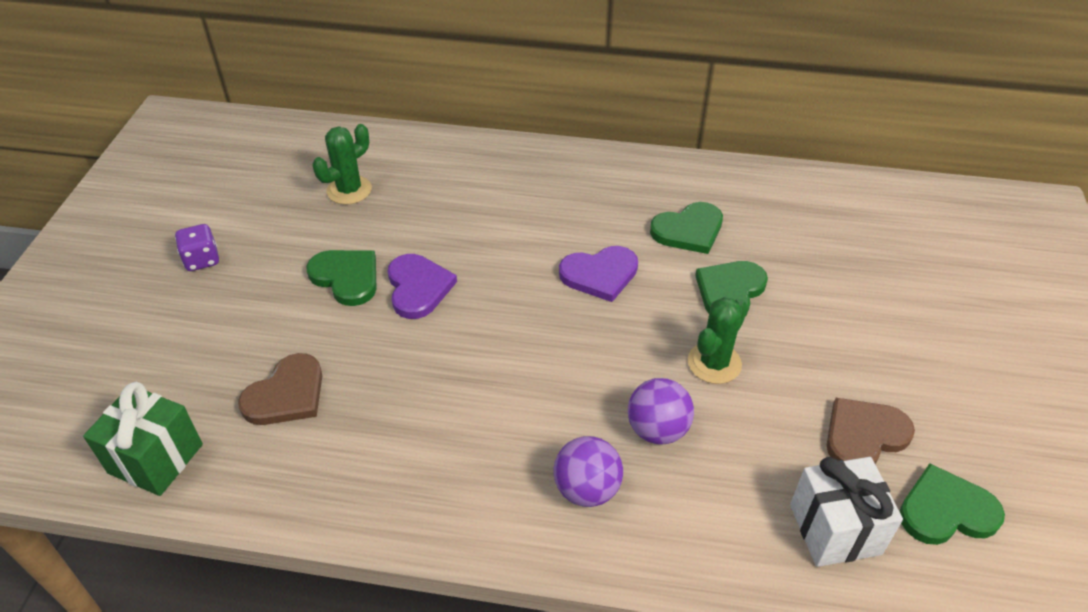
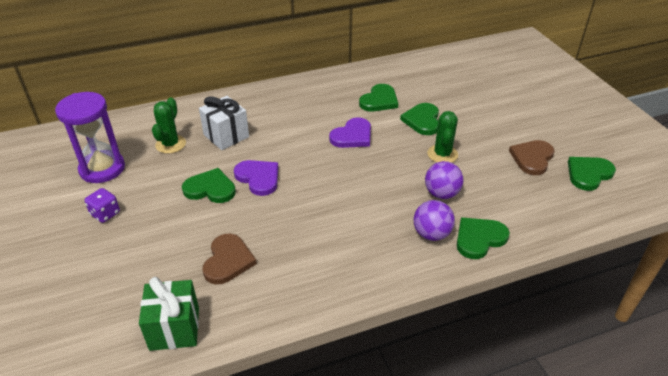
camera: 30 degrees left, 5 degrees down
(245, 194) = (102, 169): none -> purple hourglass
(654, 533) = (479, 238): none -> green heart
(835, 529) = (552, 201): white gift -> white gift (226, 136)

